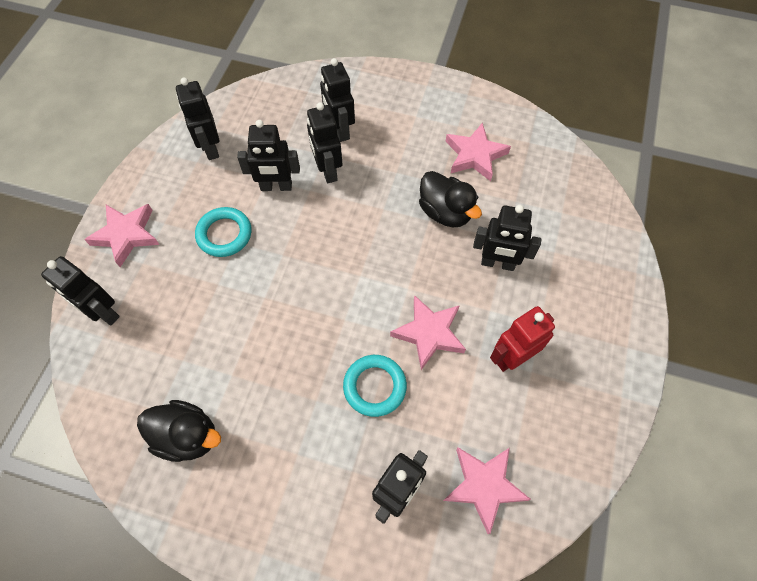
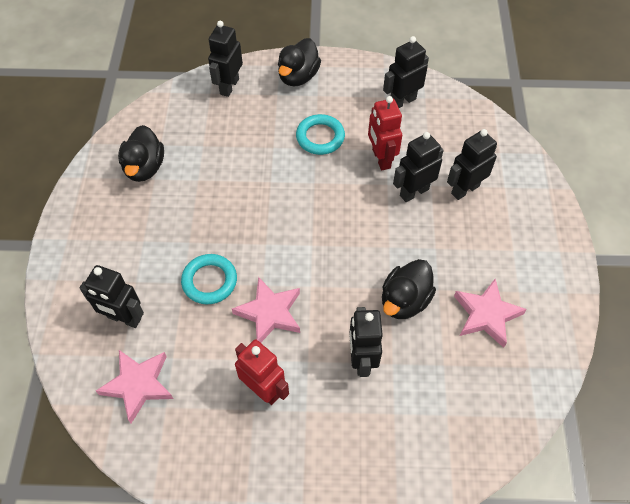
camera: 75 degrees right, 5 degrees down
(126, 235) = (298, 77): pink star -> black duck
(276, 187) = (381, 159): black robot -> red robot

